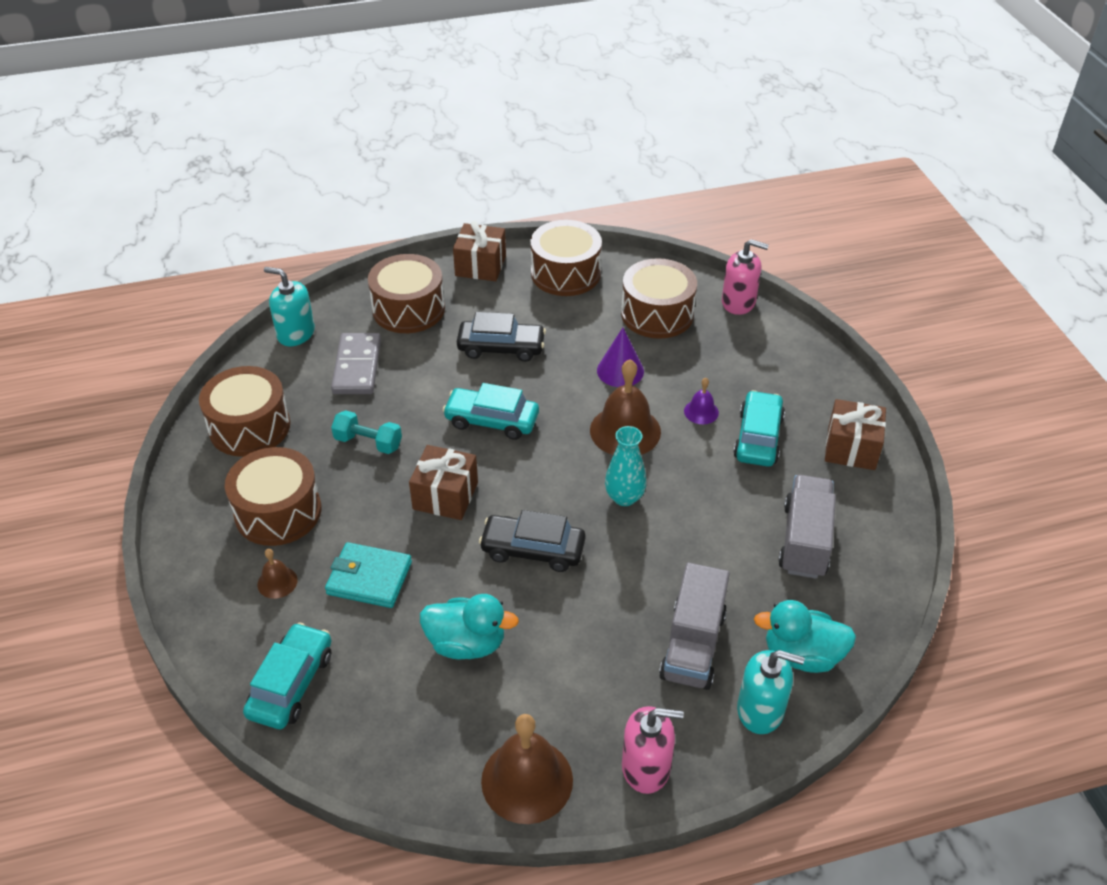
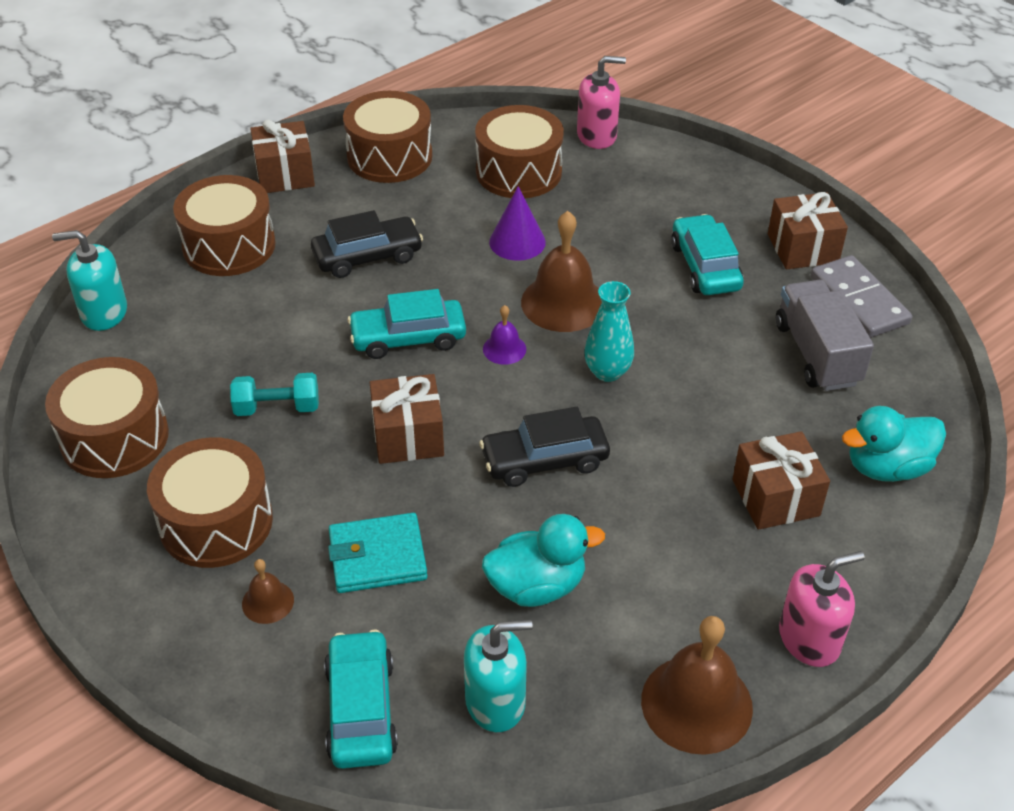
camera: 25 degrees left, 0 degrees up
(357, 367) = (207, 327): grey domino -> grey domino (859, 300)
(693, 645) = (775, 497): grey truck -> brown gift
(701, 412) = (630, 258): purple bell -> purple bell (504, 349)
(760, 710) = (883, 536): turquoise soap dispenser -> turquoise soap dispenser (495, 701)

